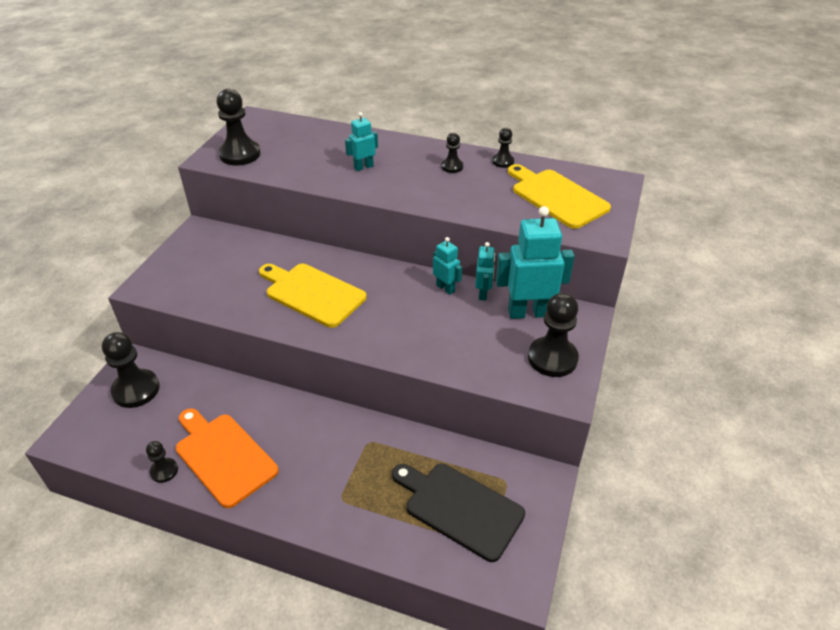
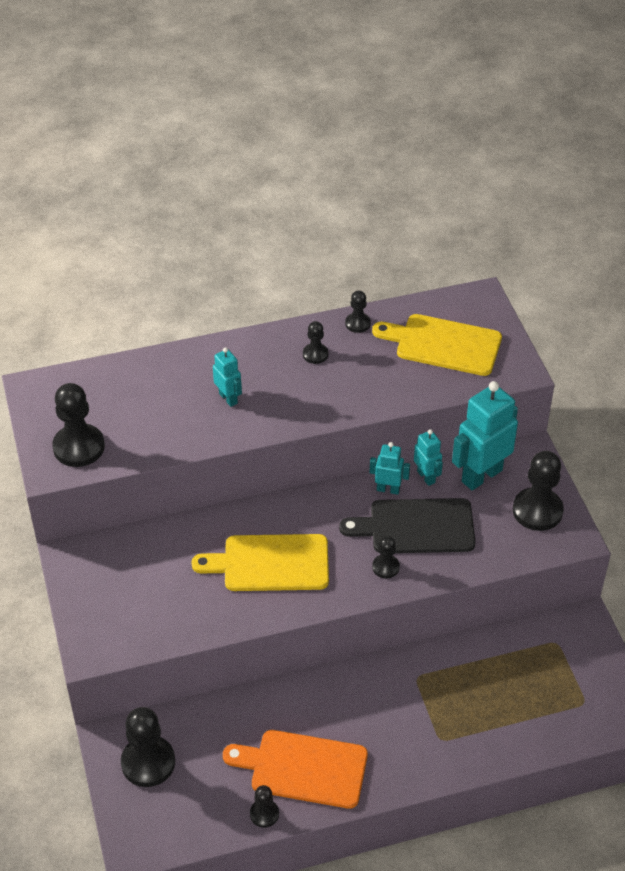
camera: 35 degrees left, 5 degrees up
(363, 167) = (228, 398): turquoise robot -> turquoise robot turned 120 degrees clockwise
(390, 336) = (385, 567): none -> black pawn
(459, 508) = (540, 687): black cutting board -> black cutting board (416, 527)

